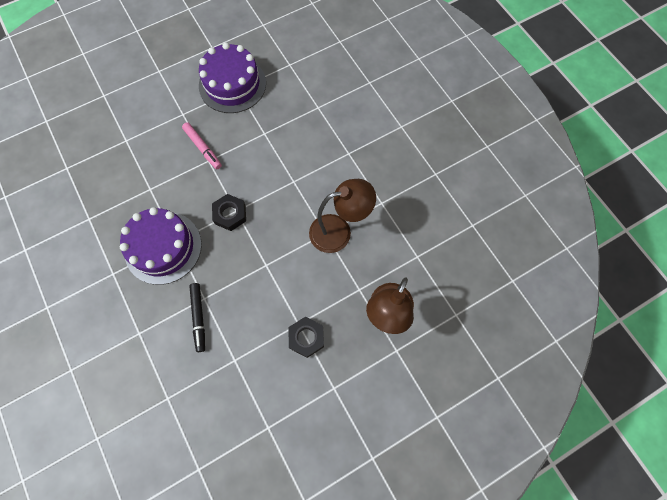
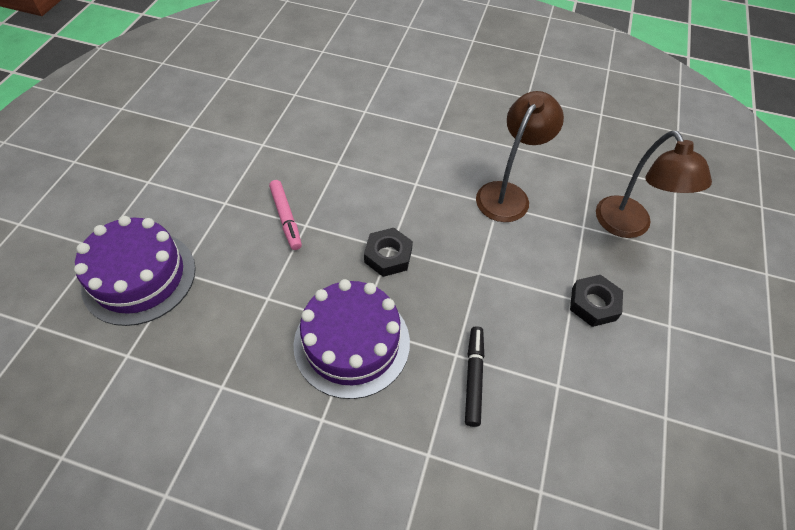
camera: 45 degrees left, 15 degrees down
(199, 317) = (473, 377): black marker -> black marker turned 120 degrees counterclockwise
(203, 148) = (286, 218): pink marker -> pink marker turned 60 degrees clockwise
(232, 84) = (253, 143): purple cake -> purple cake (139, 277)

